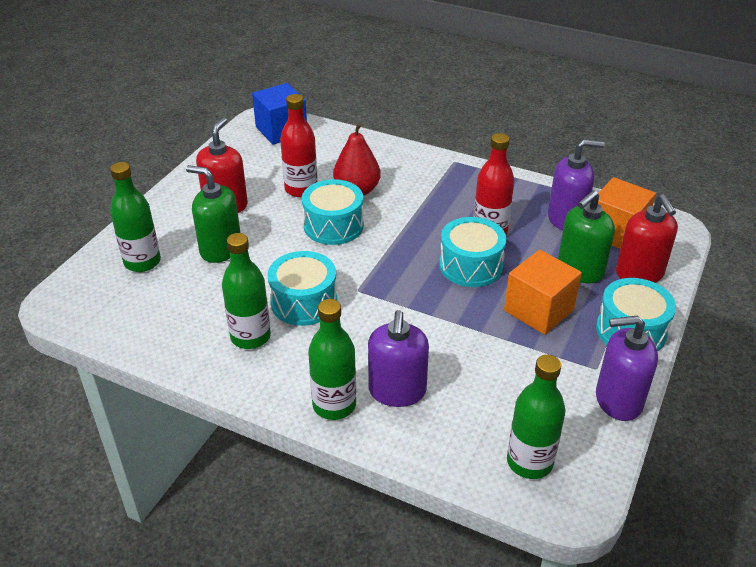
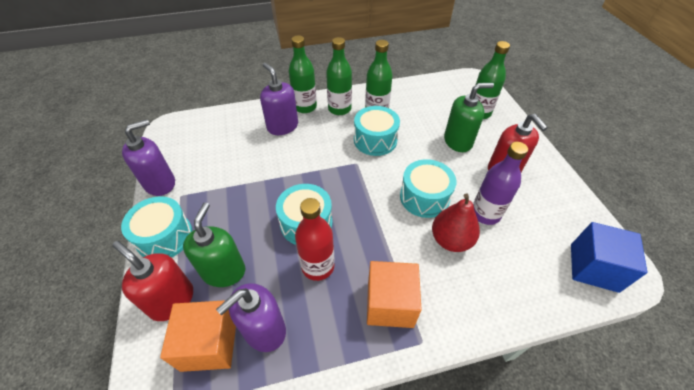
camera: 140 degrees right, 10 degrees up
(301, 189) = (485, 214): red bottle -> purple bottle
(529, 462) = (197, 131): green bottle -> green bottle (339, 109)
(538, 310) = (237, 215): orange cube -> orange cube (390, 304)

